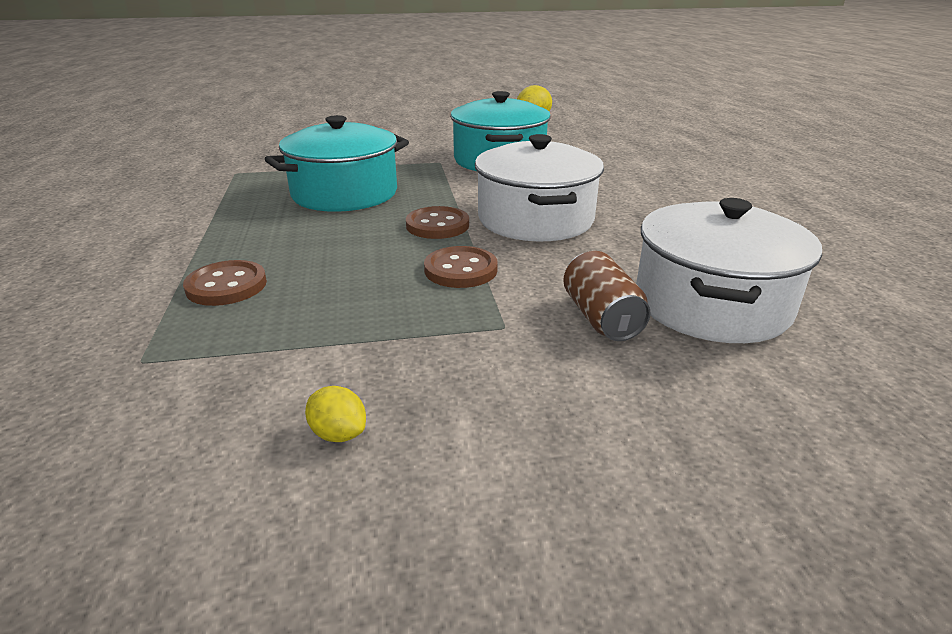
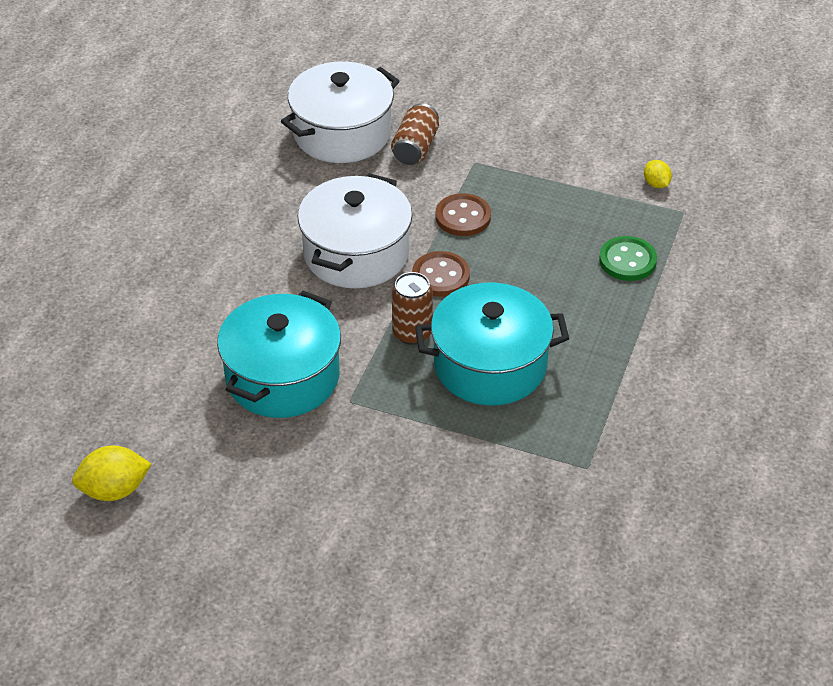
camera: 150 degrees left, 15 degrees up
(226, 286) = (627, 260): brown button -> green button
(338, 434) = (593, 136): yellow lemon -> yellow lemon (656, 184)
(427, 193) = (412, 333): none -> brown can

